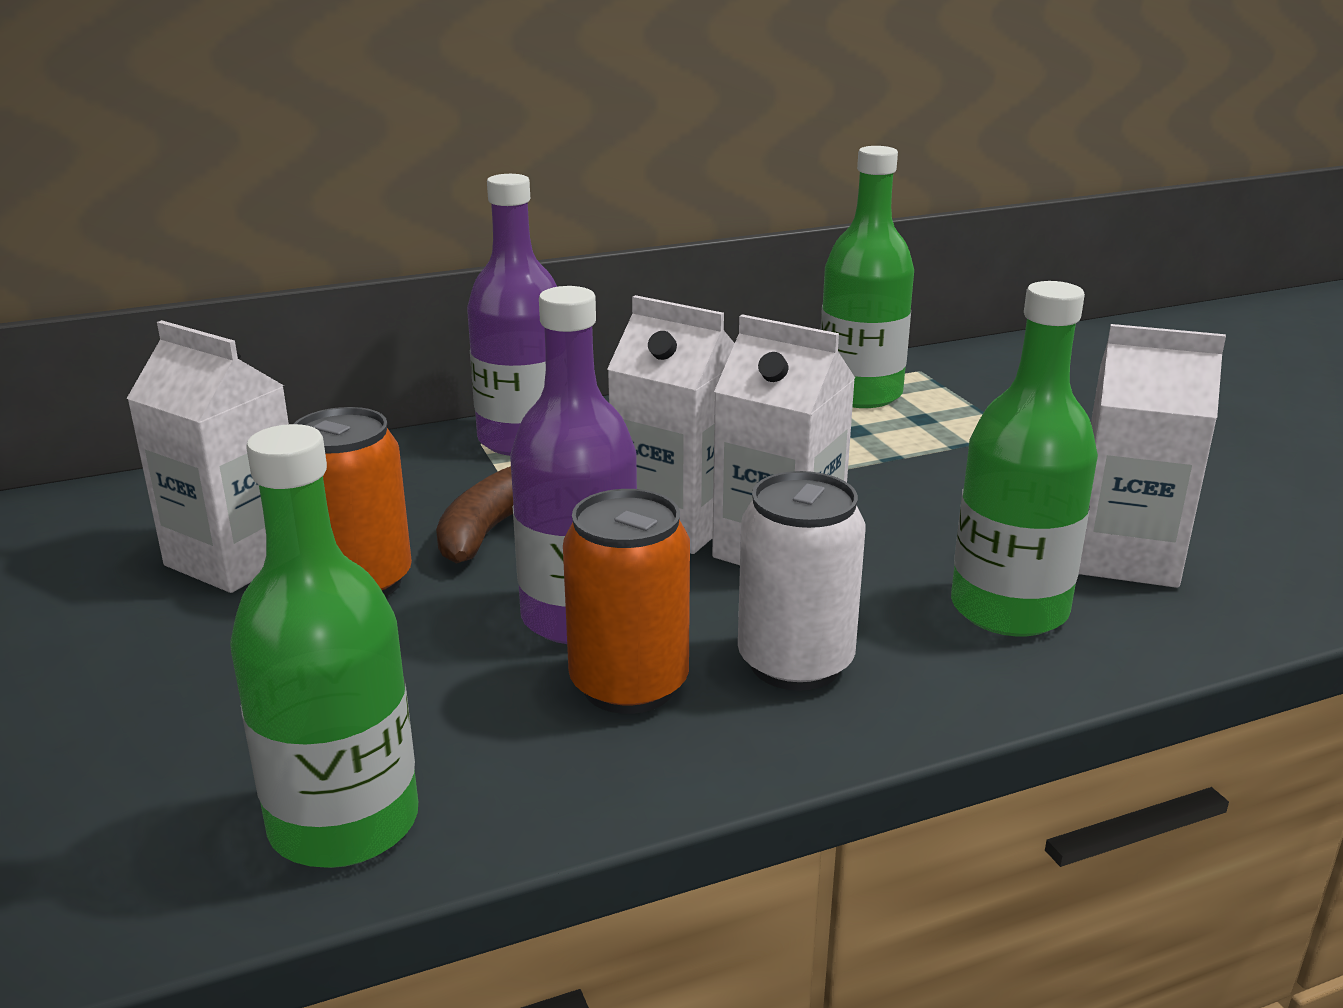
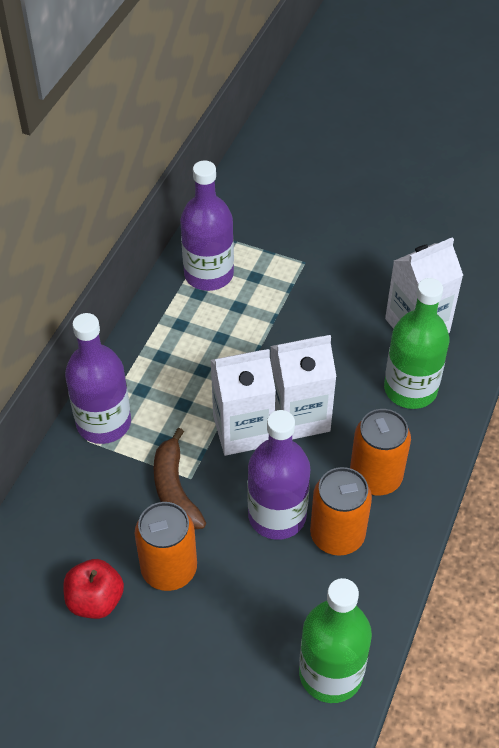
camera: 45 degrees left, 25 degrees up
(236, 558) = (95, 600): white carton -> red apple
(795, 663) = (375, 477): white can -> orange can
(860, 394) = (208, 274): green bottle -> purple bottle

